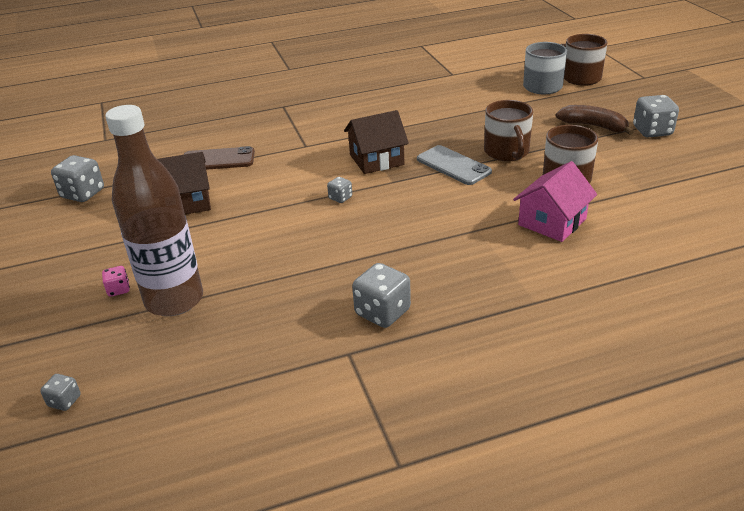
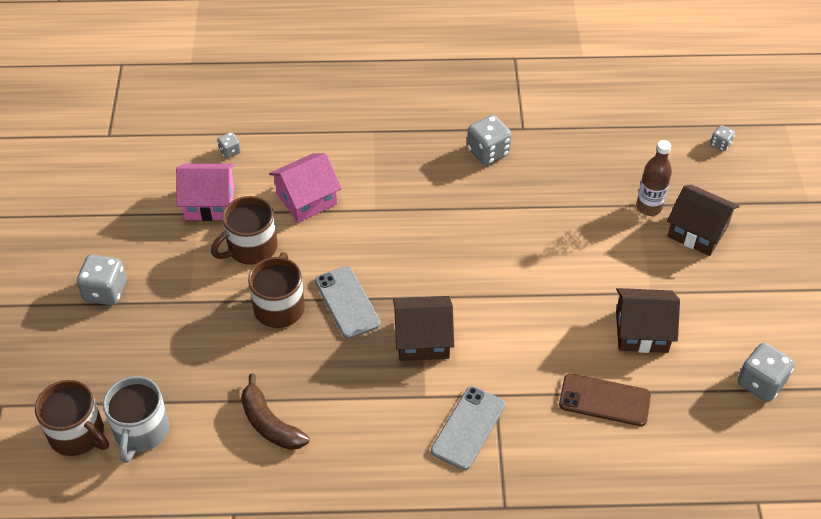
camera: 165 degrees left, 15 degrees up
(118, 290) = (697, 231): pink dice -> brown house
(174, 300) = (648, 207): brown bottle -> brown bottle, size x0.53
(320, 128) = (468, 428): none -> grey phone
(340, 198) = (481, 288): grey dice -> grey dice (230, 151)
(593, 126) = (155, 321): brown banana -> brown banana (270, 423)
(641, 198) = (209, 203): none -> pink house

